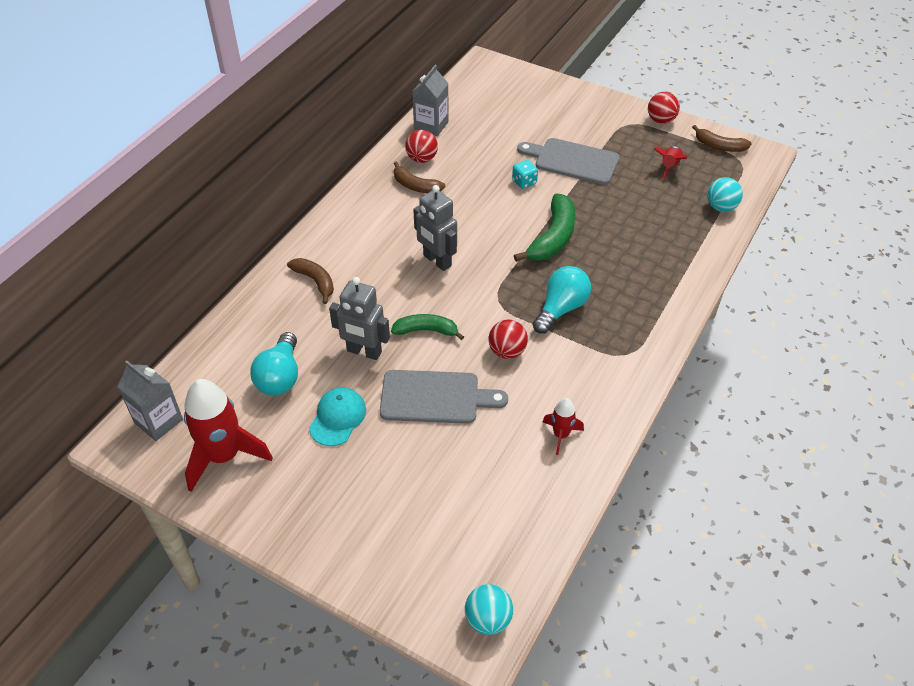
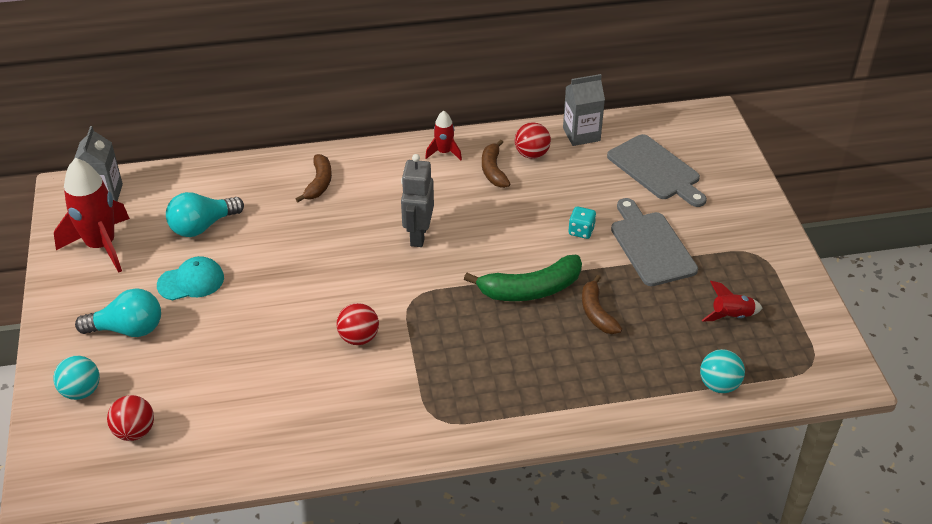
camera: 50 degrees right, 5 degrees down
(364, 352) = (272, 255): grey robot -> none
(426, 330) = (332, 276): green banana -> none
(435, 397) = (264, 324): grey cutting board -> grey cutting board (656, 170)
(488, 619) = (69, 483): turquoise ball -> turquoise ball (81, 391)
(561, 308) = (446, 344): turquoise light bulb -> turquoise light bulb (128, 329)
(561, 435) = (297, 425): red rocket -> red rocket (444, 152)
(661, 120) = (794, 273): red ball -> red ball (135, 431)
(719, 146) = (813, 337): brown banana -> brown banana (596, 313)

